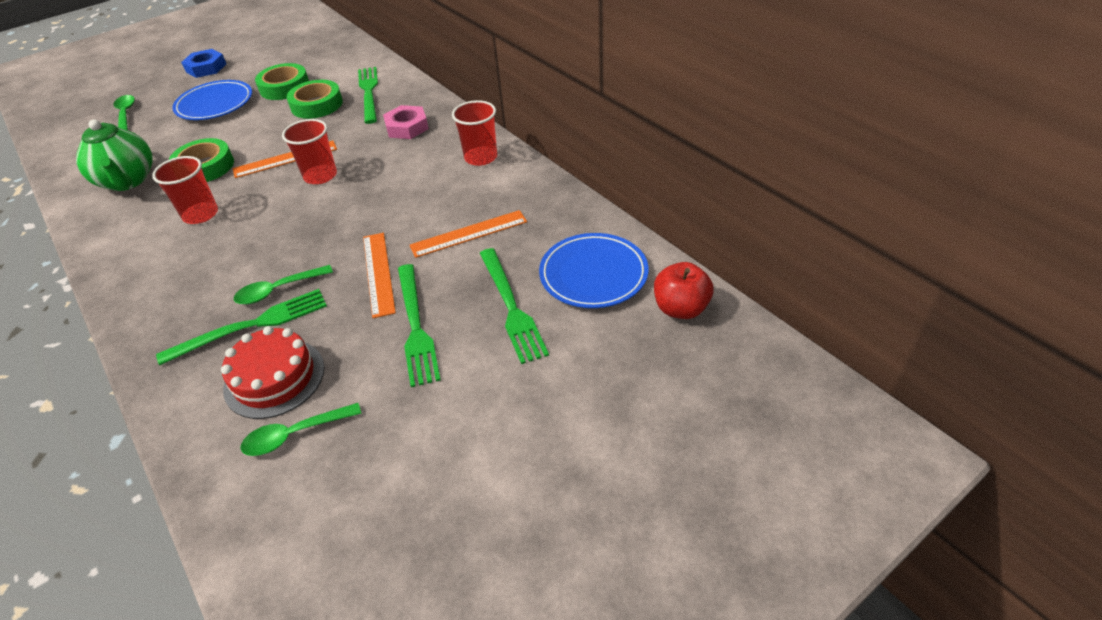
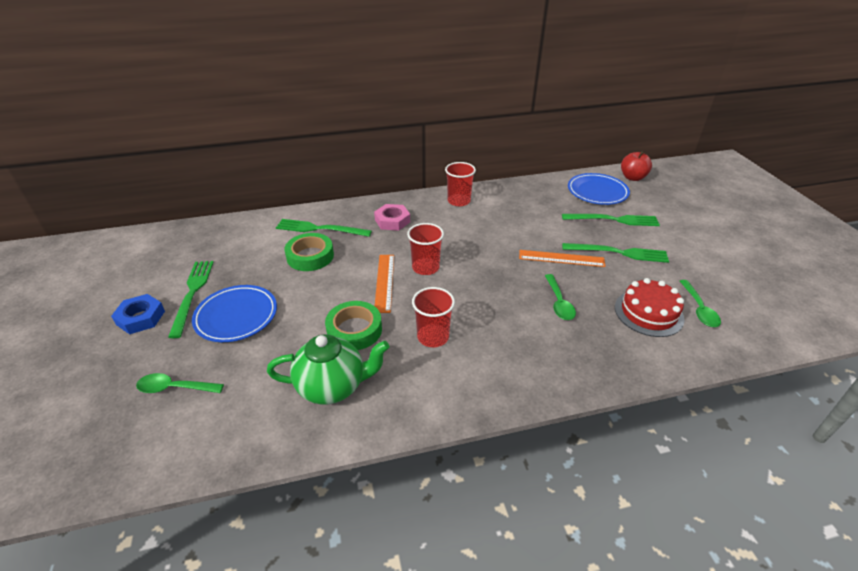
camera: 70 degrees left, 5 degrees down
(251, 326) = (593, 319): green fork -> green fork (192, 294)
(284, 87) = (255, 270): green tape -> none
(469, 234) = (539, 220): orange ruler -> none

